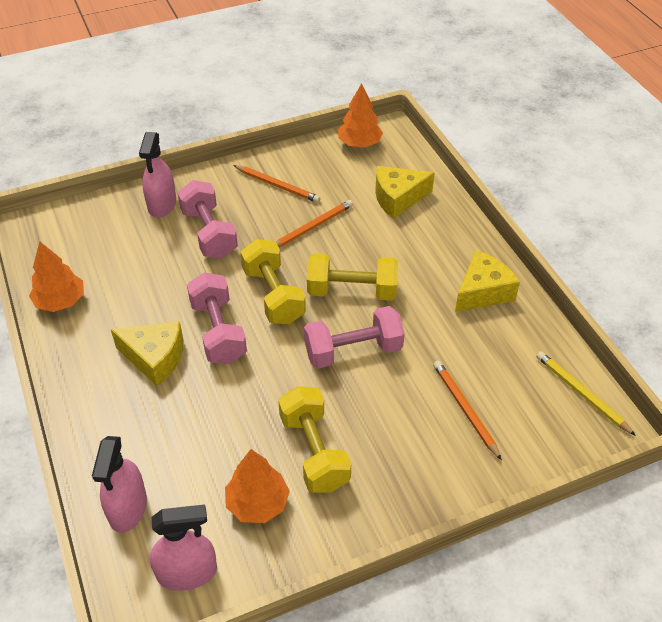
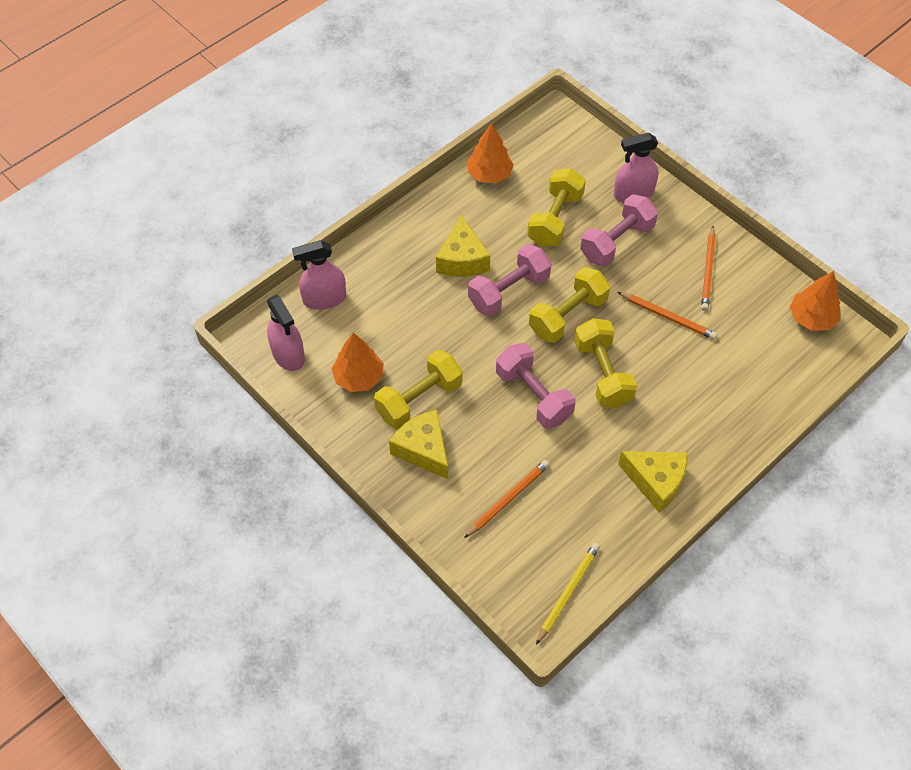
camera: 70 degrees right, 10 degrees up
(153, 268) = (555, 219): none -> yellow dumbbell
(398, 198) = (747, 375): yellow cheese -> yellow cheese (423, 449)

